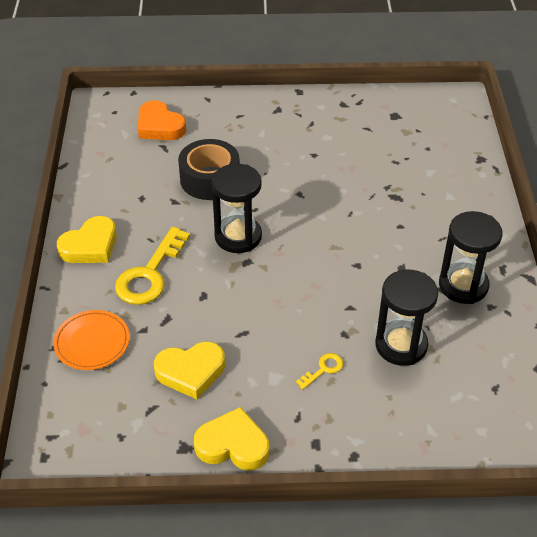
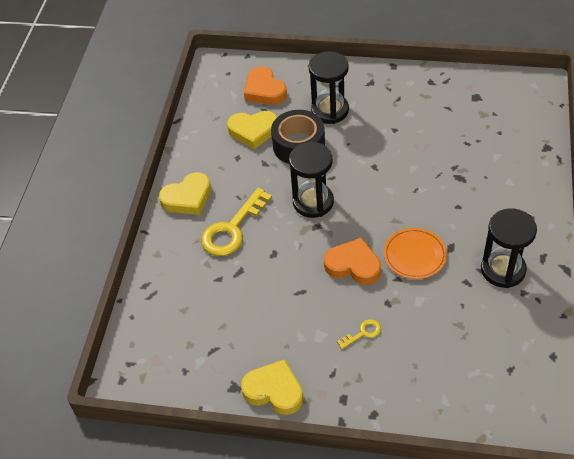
camera: 15 degrees right, 5 degrees up
(92, 342) = (175, 285): orange plate -> orange plate (414, 255)
(190, 372) = (251, 321): yellow heart -> yellow heart (253, 131)
(297, 298) = (353, 265): none -> orange heart
(401, 345) = (435, 319): black hourglass -> black hourglass (330, 110)

